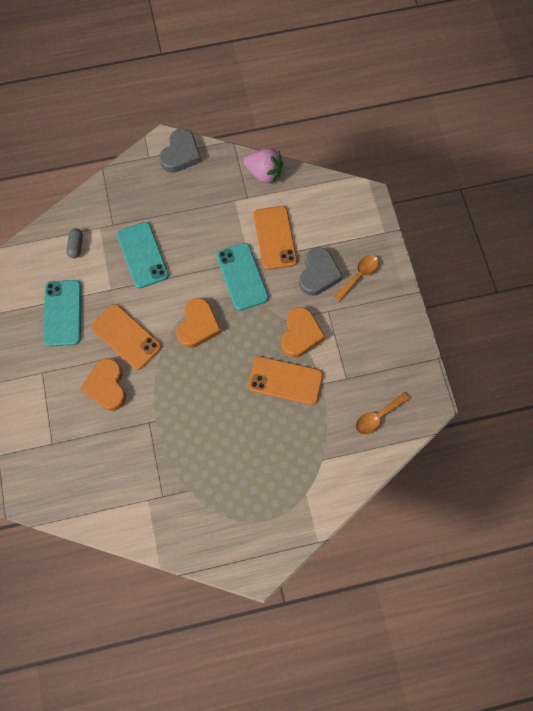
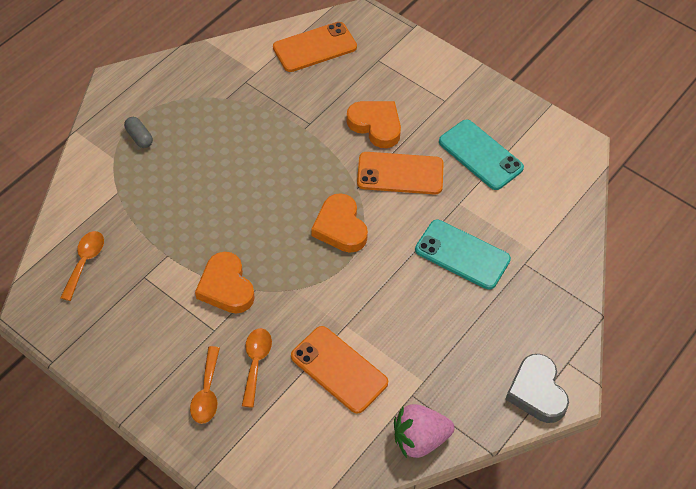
camera: 140 degrees right, 15 degrees down
(76, 246) = (536, 218): grey capsule -> grey capsule (139, 137)
(242, 276) = (338, 303): turquoise phone -> none
(285, 380) = (207, 235): orange phone -> orange phone (315, 47)
(318, 274) = (256, 363): grey heart -> orange spoon

